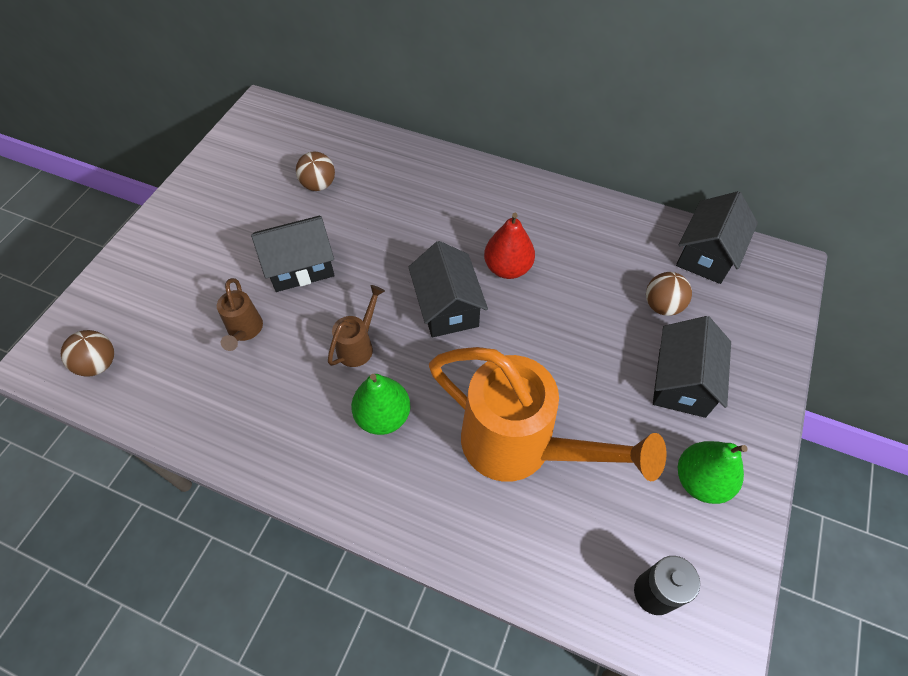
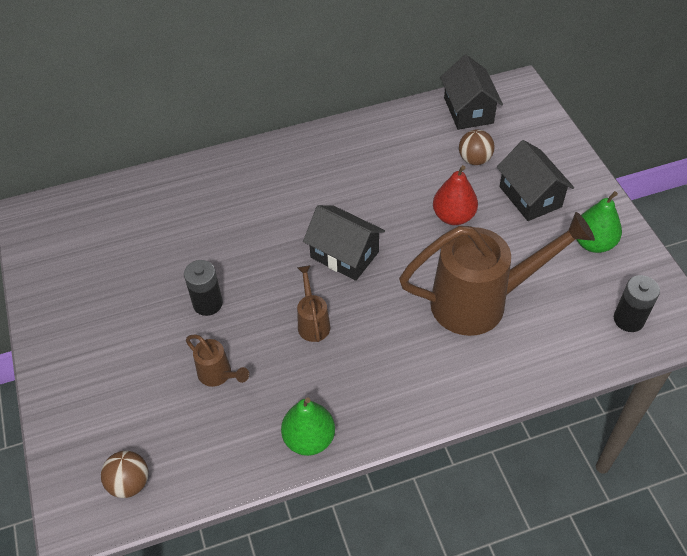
camera: 40 degrees left, 5 degrees down
(300, 266) = (207, 303): black house -> black battery
(318, 185) = (152, 239): brown ball -> none
(383, 416) = (379, 351): green pear -> green pear (309, 439)
(507, 268) = (356, 202): red pear -> red pear (453, 216)
(521, 447) = (482, 302): orange watering can -> brown watering can

